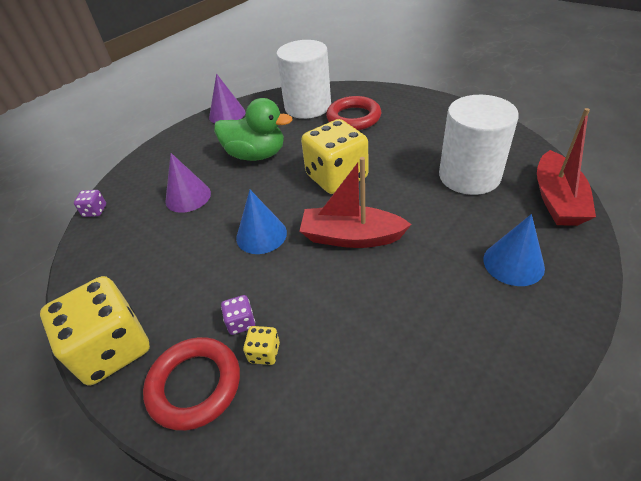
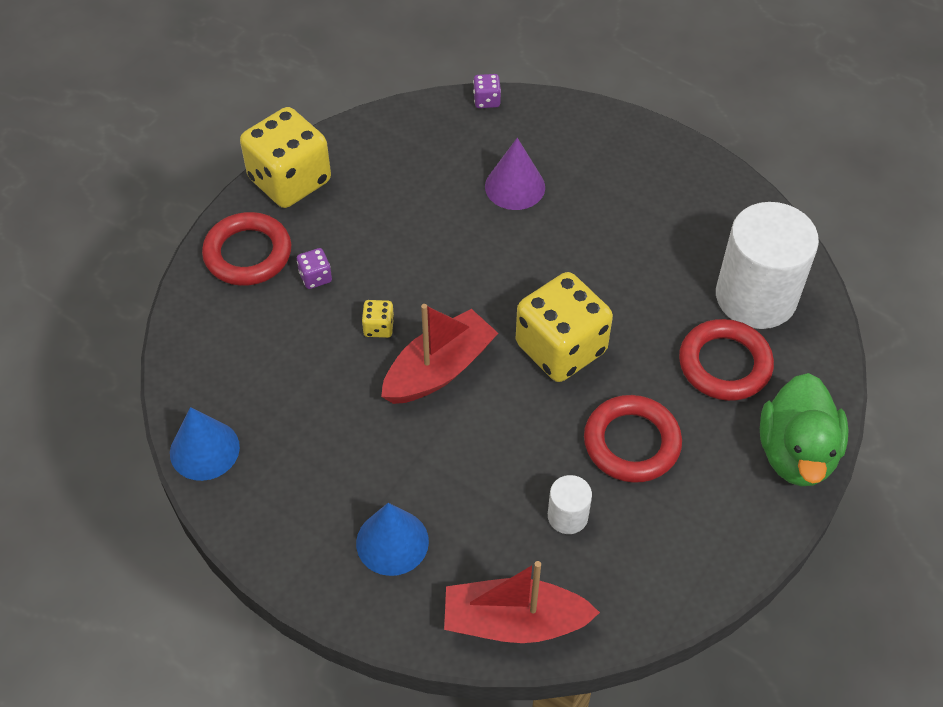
camera: 80 degrees right, 10 degrees up
(227, 114) = (722, 189): purple cone -> none
(256, 155) = (611, 245): green duck -> green duck (796, 453)
(261, 235) = (443, 276): blue cone -> blue cone (204, 449)
(264, 353) = (279, 302): yellow dice -> yellow dice (378, 327)
(351, 237) = (439, 369): red boat -> red boat turned 45 degrees clockwise
(410, 150) = (631, 443): none -> red ring
(469, 176) = (567, 516): white cylinder -> white cylinder, size x0.45

